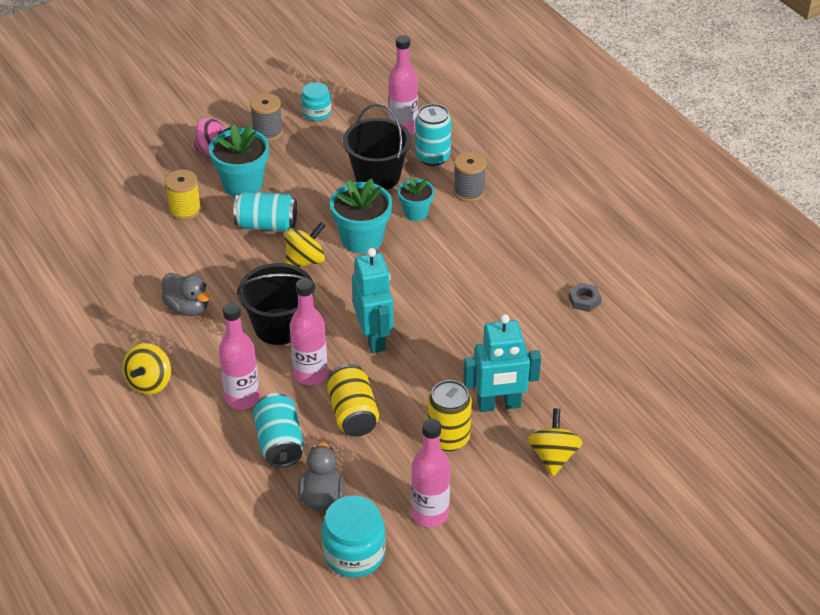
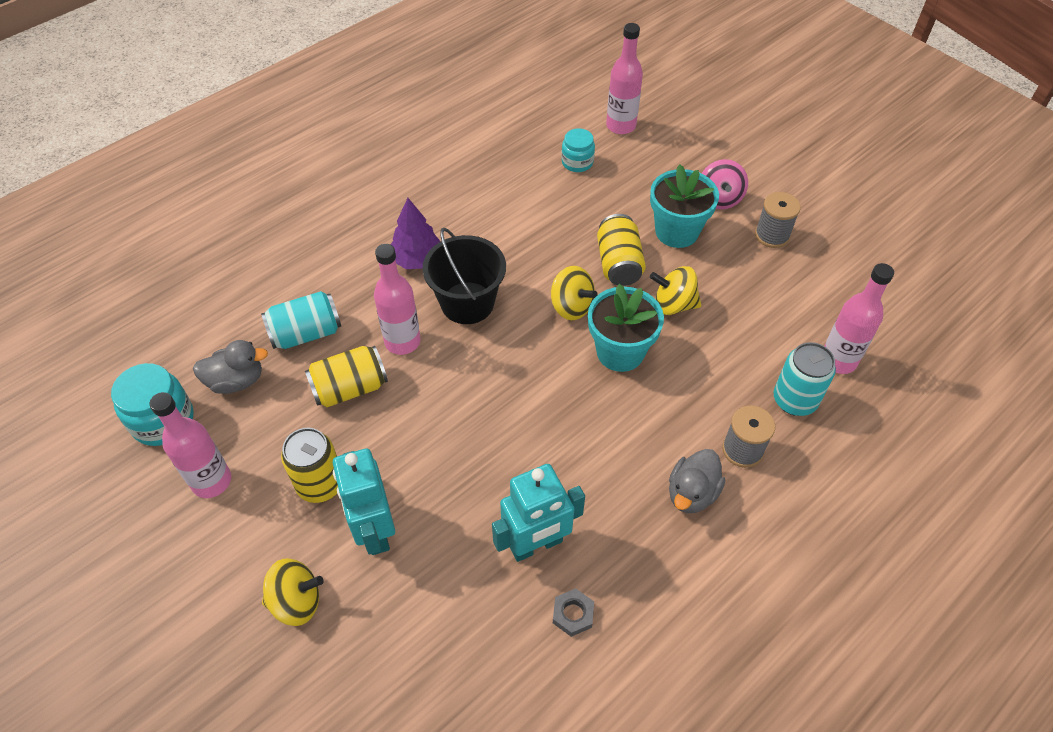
camera: 80 degrees right, 10 degrees up
(150, 383) = (377, 221): yellow spinning top -> yellow spinning top (673, 305)
(185, 210) = (621, 195): yellow spool -> none
(188, 307) = (481, 227): grey duck -> grey duck (691, 493)
(213, 356) = (417, 259): none -> purple tree
(242, 398) = (363, 293): pink bottle -> pink bottle (621, 126)
(266, 225) = (619, 263): turquoise can -> yellow can
(316, 113) = (826, 272): turquoise jar -> turquoise jar (577, 162)
(374, 338) = (464, 389): turquoise robot -> turquoise robot (536, 545)
(377, 176) = (735, 349): black bucket -> none
(416, 213) = (683, 397): turquoise flower pot -> none

